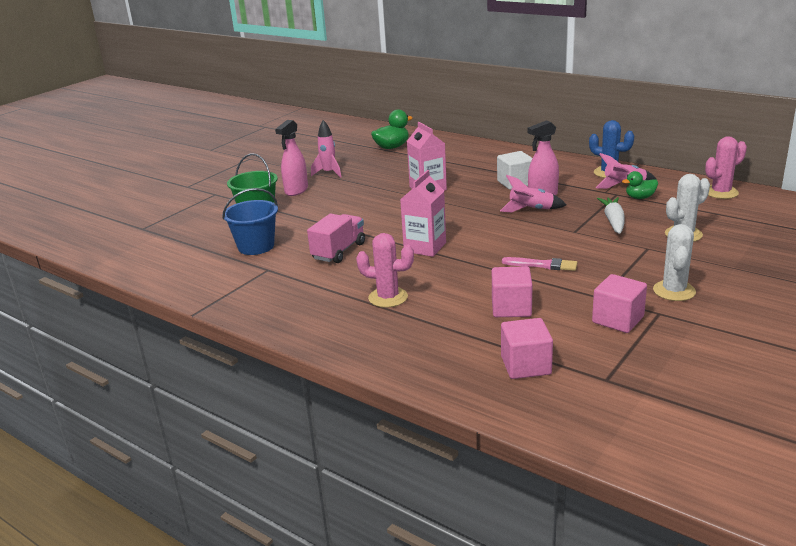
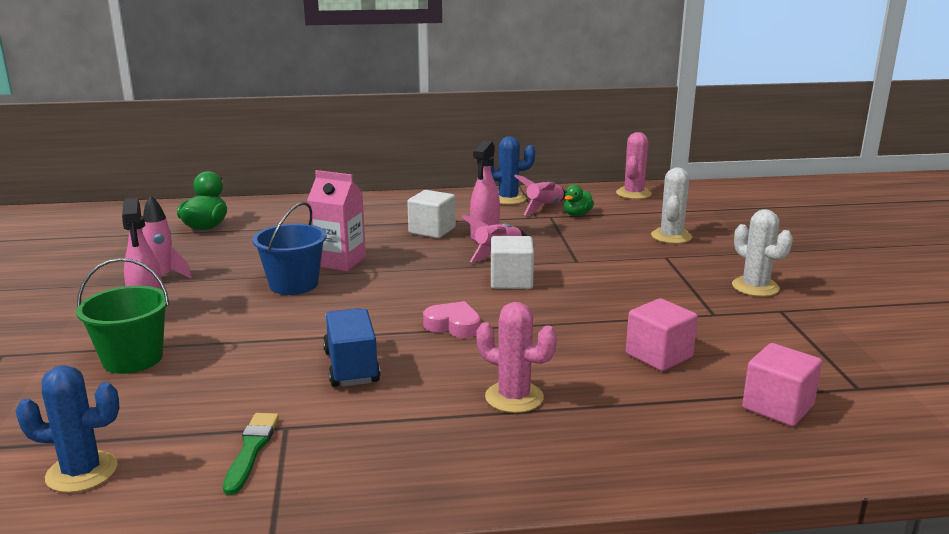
camera: 45 degrees left, 5 degrees down
(174, 257) = (82, 472): none -> blue cactus
(240, 274) = (251, 450): none -> green brush
(256, 246) = (210, 404): blue bucket -> blue bucket (294, 284)
(338, 251) = (351, 367): pink truck -> blue truck
(388, 297) = (514, 397): pink cactus -> pink cactus turned 60 degrees clockwise
(425, 247) = (453, 325): pink carton -> pink heart
(506, 231) = (511, 281): none -> white cube
(542, 265) = (608, 302): pink brush -> none
(613, 221) = (594, 241): white carrot -> none
(618, 320) = (764, 329): pink cube -> none

